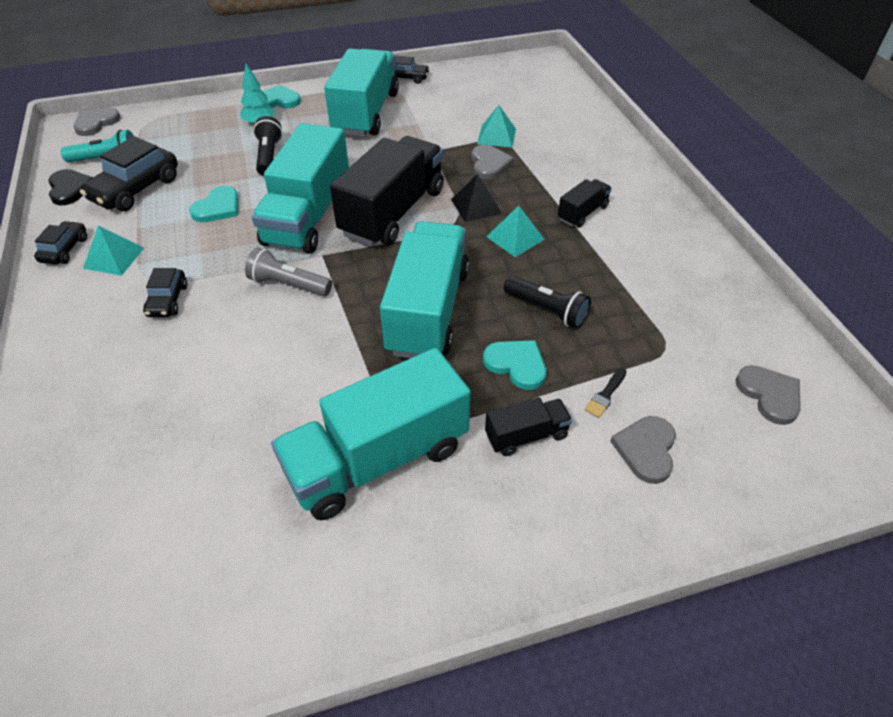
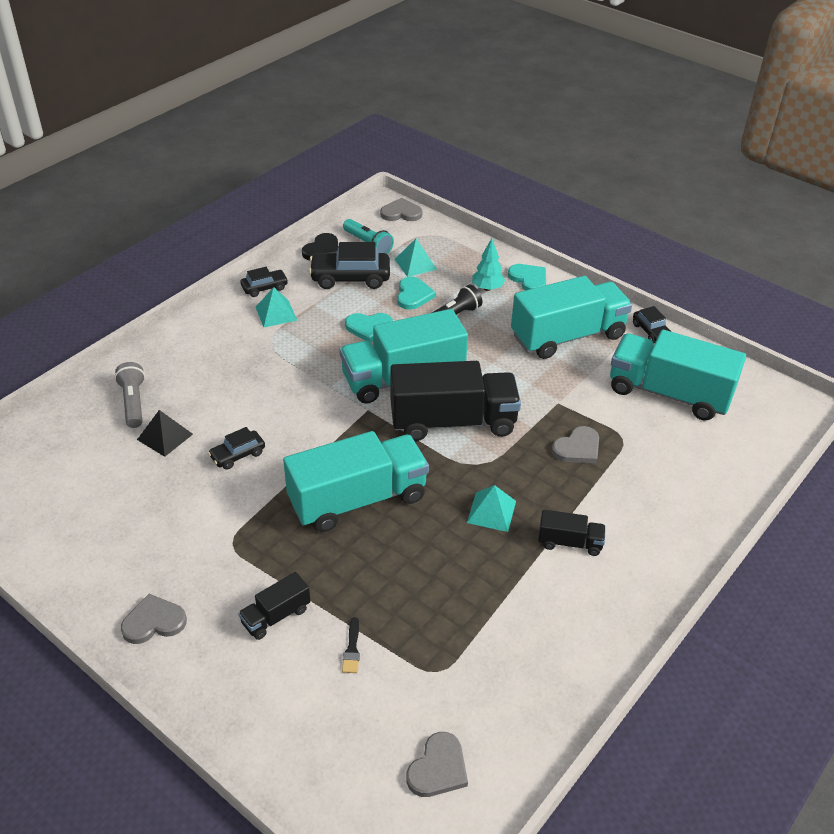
camera: 55 degrees right, 5 degrees down
(168, 300) = (259, 362): black car -> black car (237, 455)
(289, 284) = (322, 410): grey flashlight -> grey flashlight (133, 402)
(377, 459) = (200, 543): turquoise truck -> turquoise truck (668, 393)
(476, 206) = (509, 467): black pyramid -> black pyramid (165, 436)
(496, 136) = (626, 433): turquoise pyramid -> turquoise pyramid (415, 264)
(516, 365) = (342, 579): turquoise heart -> turquoise heart (413, 295)
(526, 435) = (276, 616): black truck -> black truck turned 105 degrees clockwise
(546, 310) = (418, 571): black flashlight -> none
(605, 395) = (352, 649): black brush -> black brush turned 90 degrees counterclockwise
(646, 450) = (313, 698): grey heart -> grey heart (154, 622)

